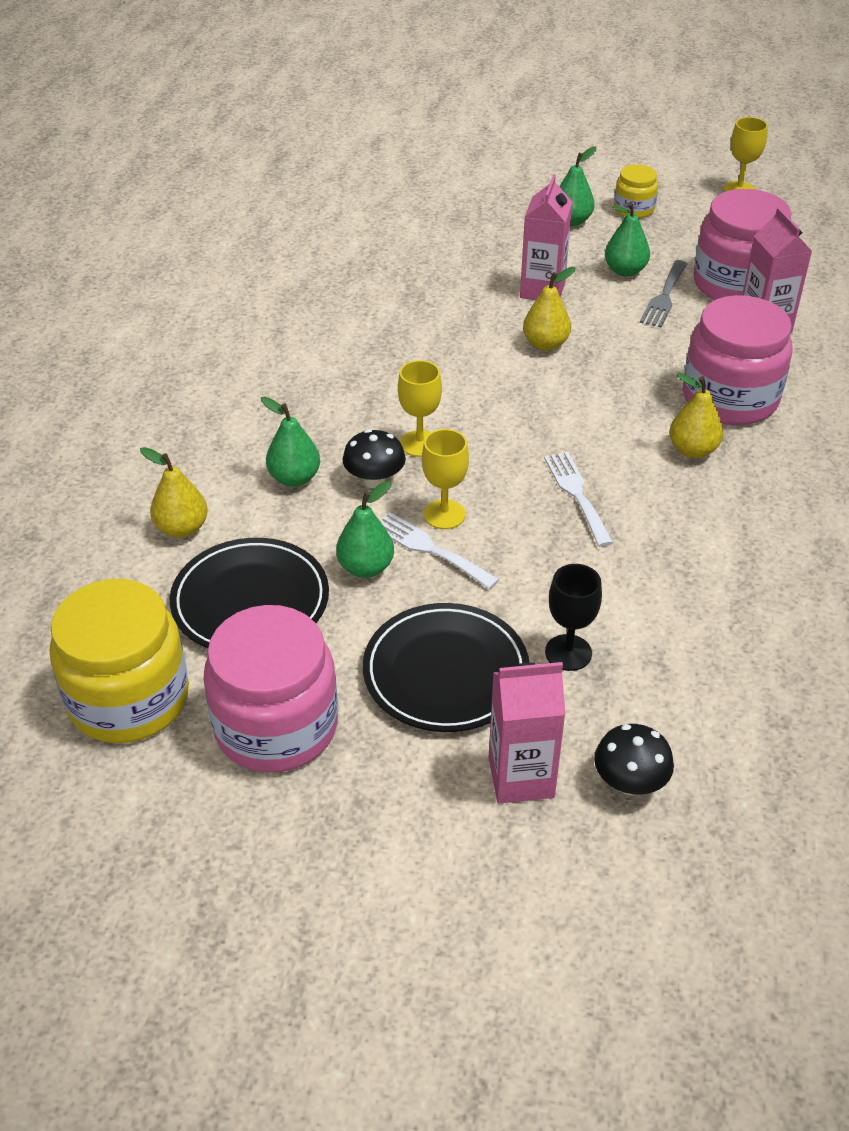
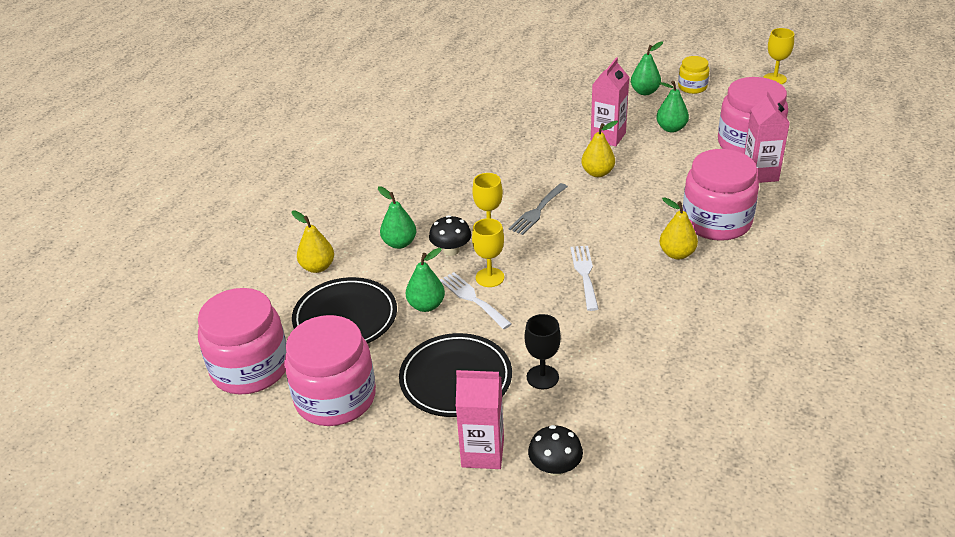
camera: 15 degrees right, 5 degrees down
(129, 699) = (250, 368): yellow jar -> pink jar
(664, 297) = (693, 148): grey fork -> grey fork (537, 211)

